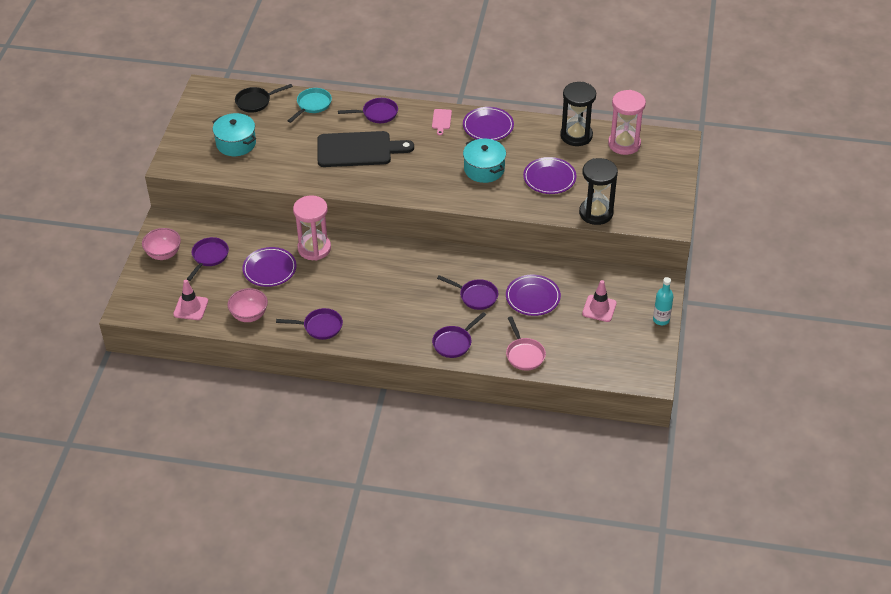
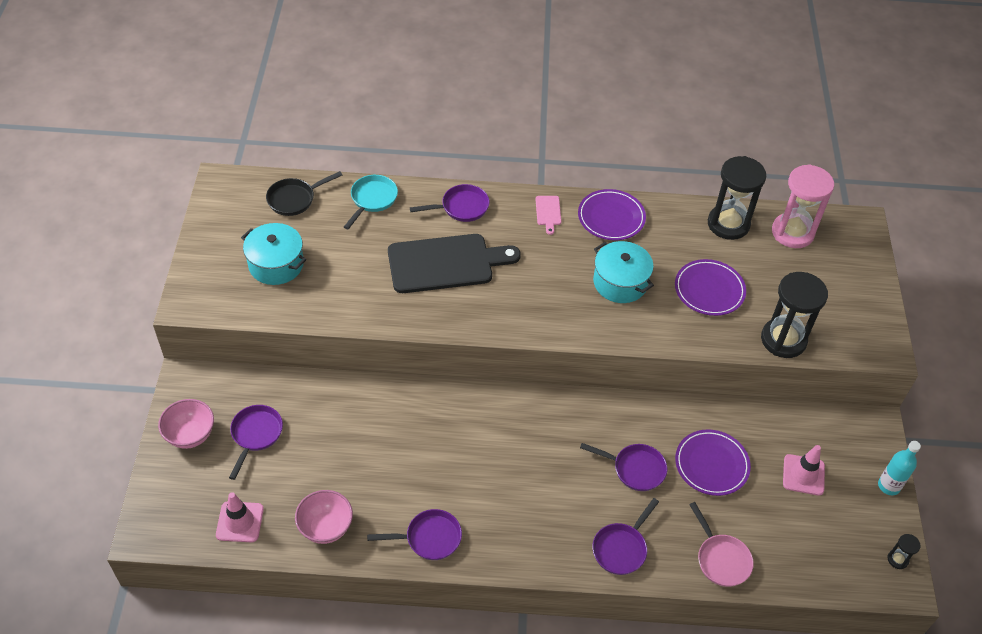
camera: 10 degrees left, 5 degrees up
(269, 269) = (344, 448): purple plate -> none
(314, 248) = (401, 410): pink hourglass -> none
(653, 364) = (897, 559): none -> black hourglass

